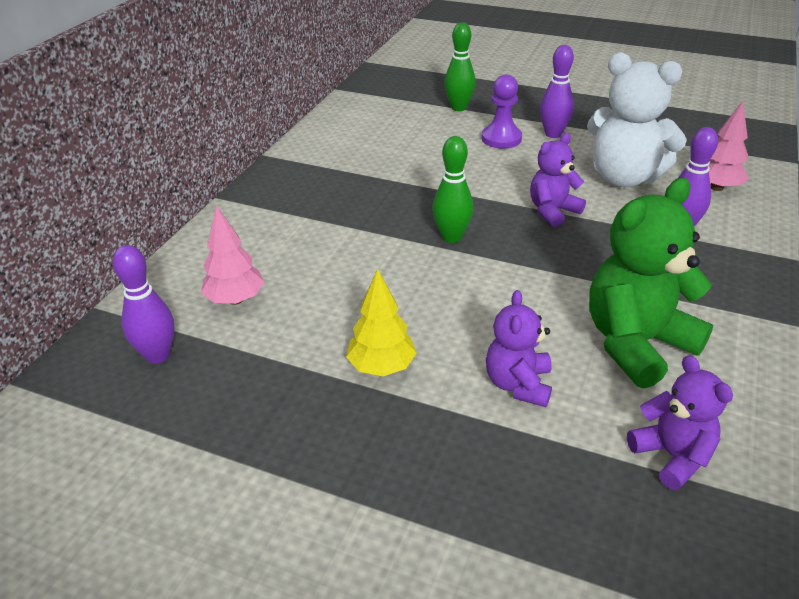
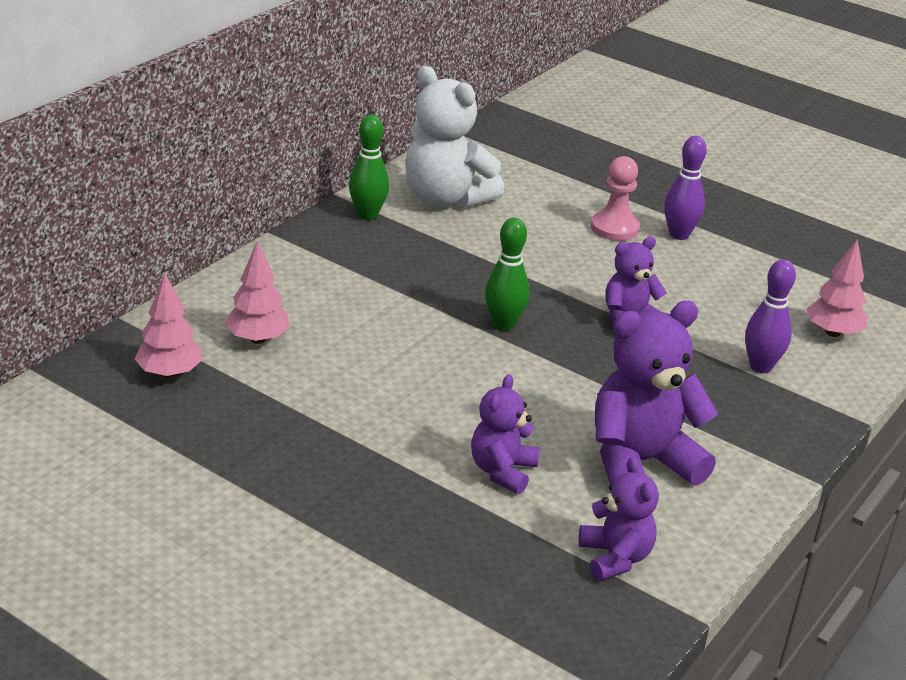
camera: 10 degrees right, 5 degrees down
(158, 355) = (170, 373): purple bowling pin -> pink tree
(382, 367) = (378, 429): yellow tree -> none
(458, 108) = (583, 181): green bowling pin -> green bowling pin (367, 215)
(501, 138) = (614, 228): purple pawn -> pink pawn
(624, 177) = (732, 300): white teddy bear -> white teddy bear (446, 198)
(636, 343) = (640, 462): green teddy bear -> purple teddy bear

